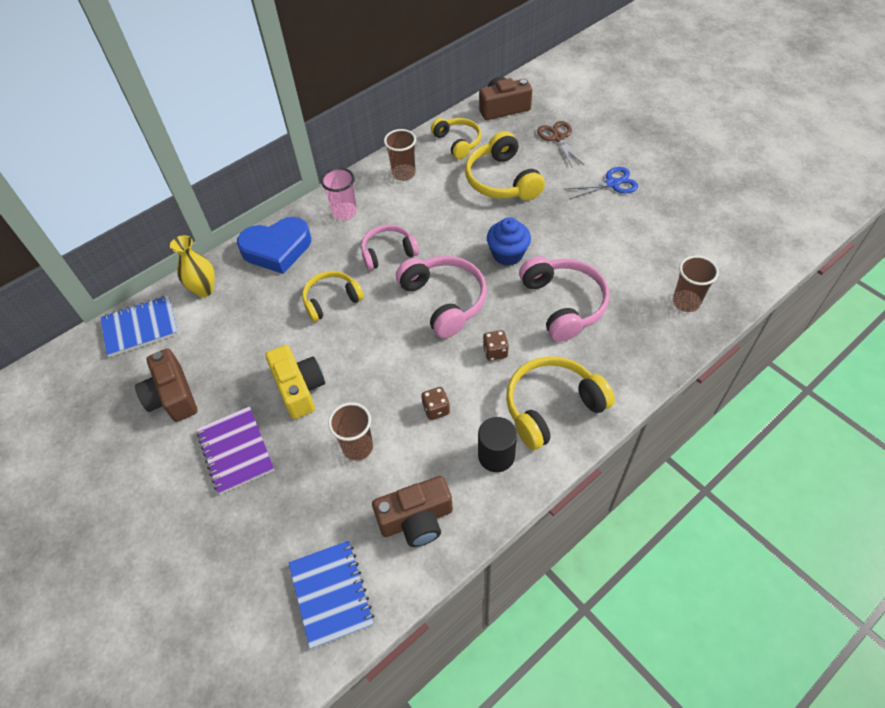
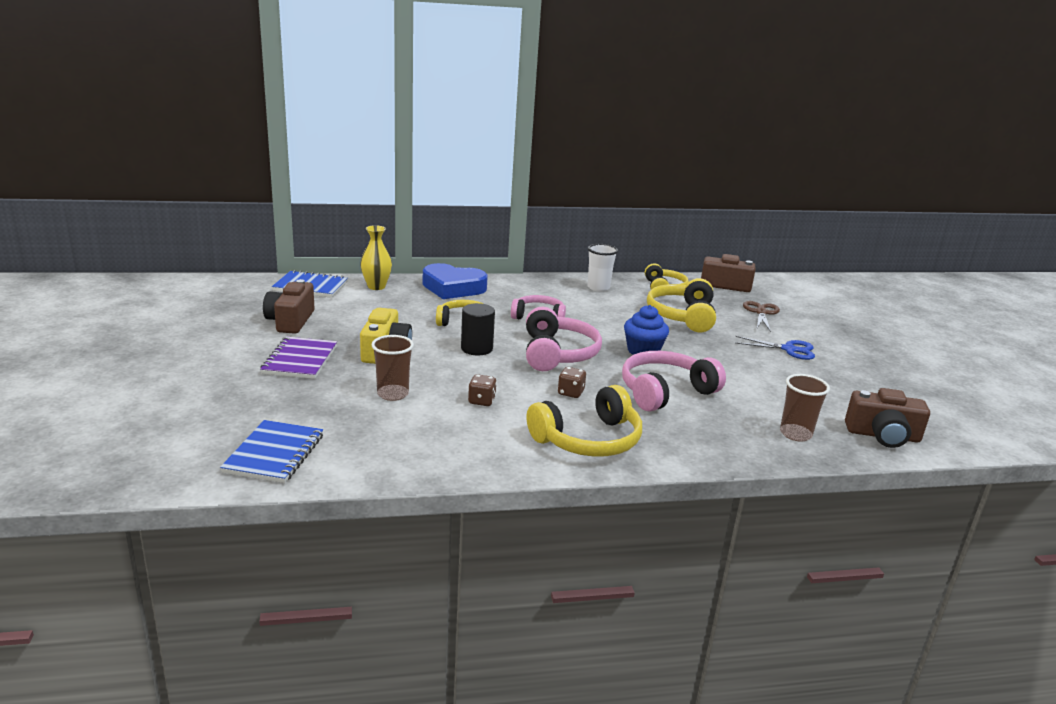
camera: 25 degrees right, 30 degrees down
(344, 212) = (527, 289): pink cup -> none
(403, 173) = (598, 288): brown cup -> white cup
(416, 519) = (392, 447): brown camera -> brown camera (883, 435)
(496, 456) = (503, 444): black cylinder -> black cylinder (476, 348)
(552, 407) = (588, 439): yellow headphones -> yellow headphones turned 150 degrees clockwise
(563, 304) = (665, 392): pink headphones -> pink headphones turned 135 degrees counterclockwise

